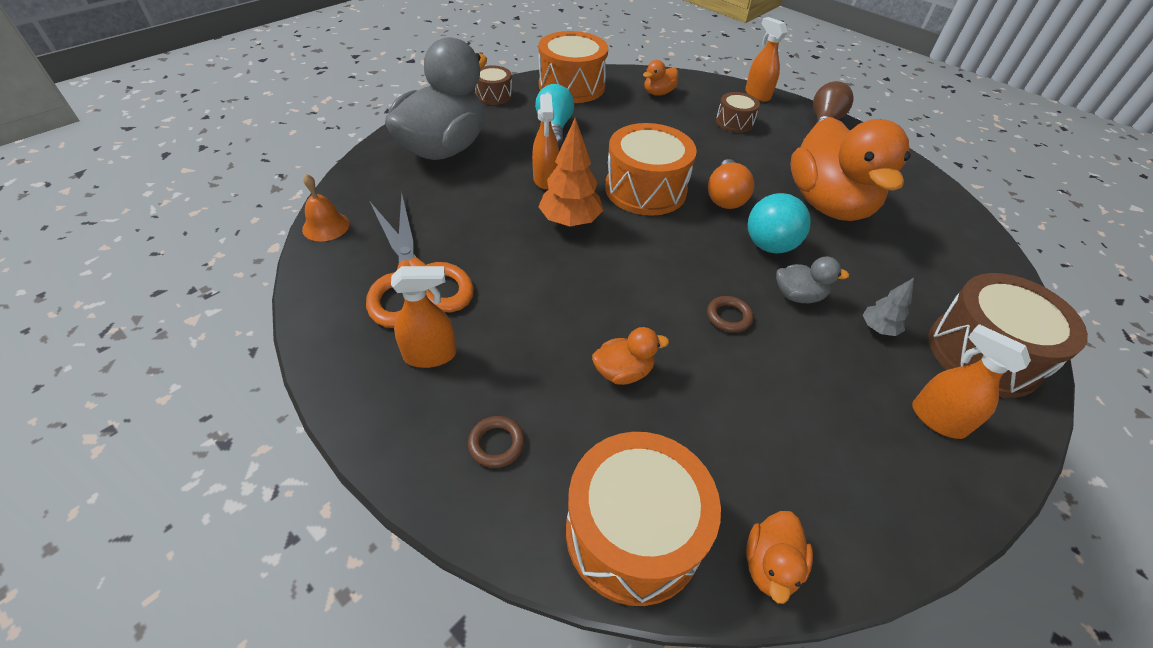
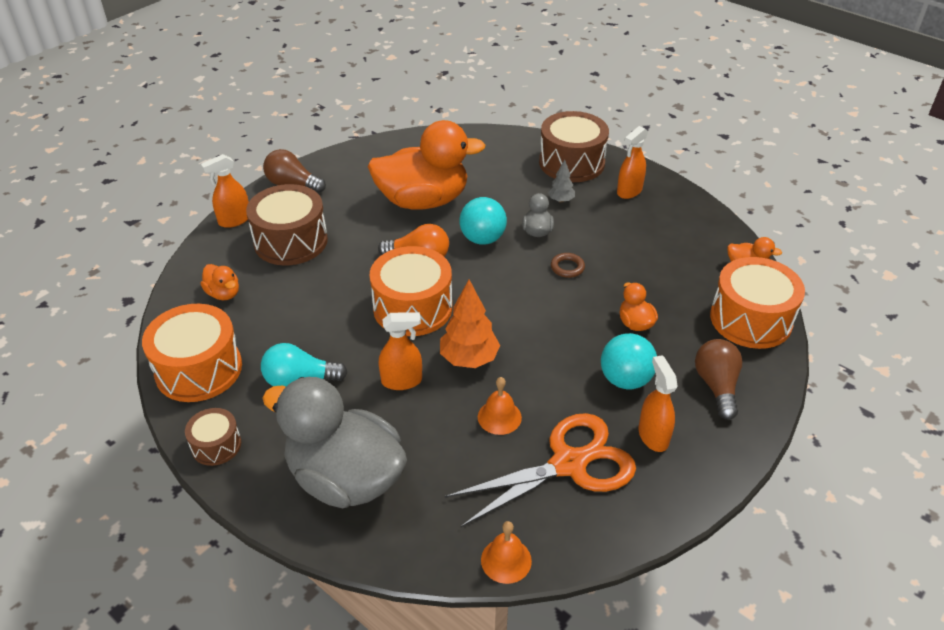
camera: 90 degrees left, 5 degrees down
(488, 236) = (499, 417): none -> orange bell
(496, 444) = (716, 386): brown ring -> brown light bulb
(523, 344) = (625, 380): none -> turquoise ball
(734, 122) = (291, 241): brown drum -> brown drum, size x1.88

